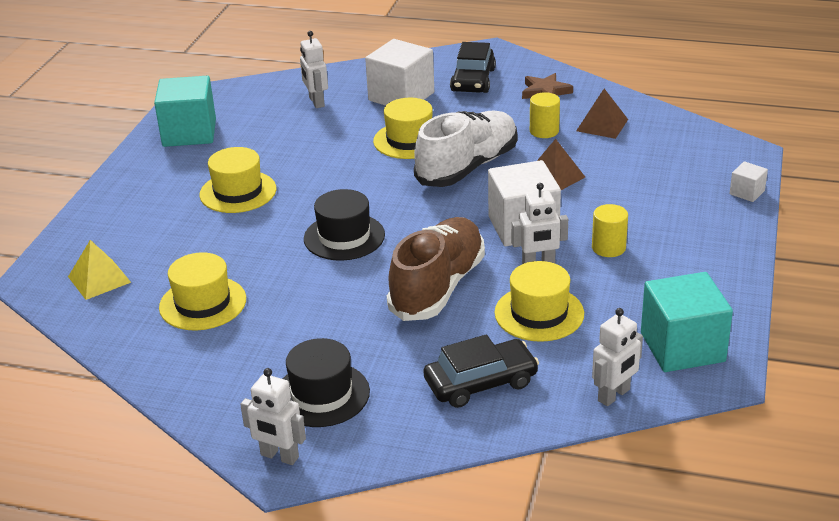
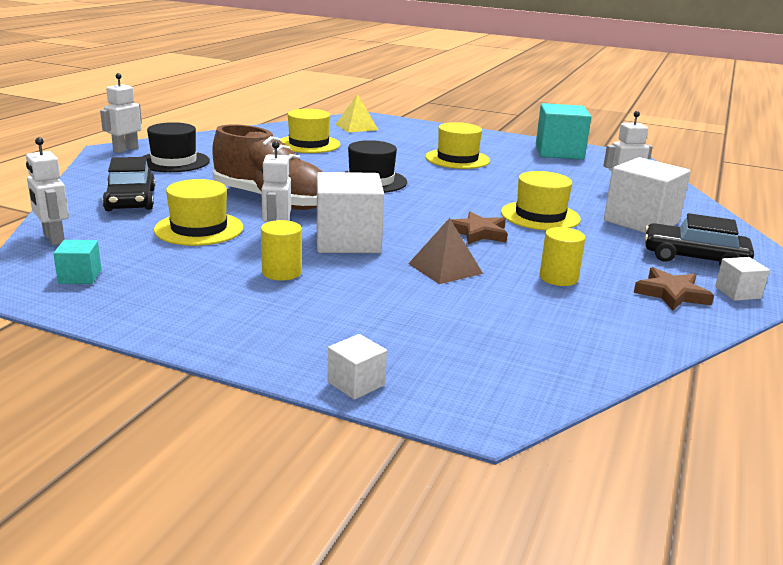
camera: 95 degrees right, 10 degrees down
(468, 167) = (478, 233): white shoe -> brown star
(529, 70) = (738, 293): none -> white cube
(602, 125) = (575, 315): brown pyramid -> none
(682, 347) = (80, 277): turquoise cube -> turquoise cube, size x0.47

